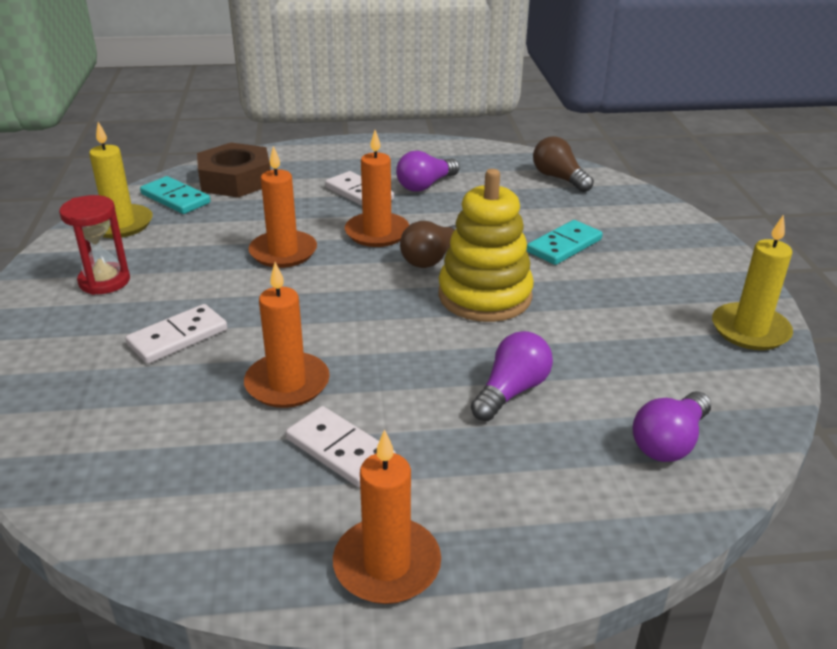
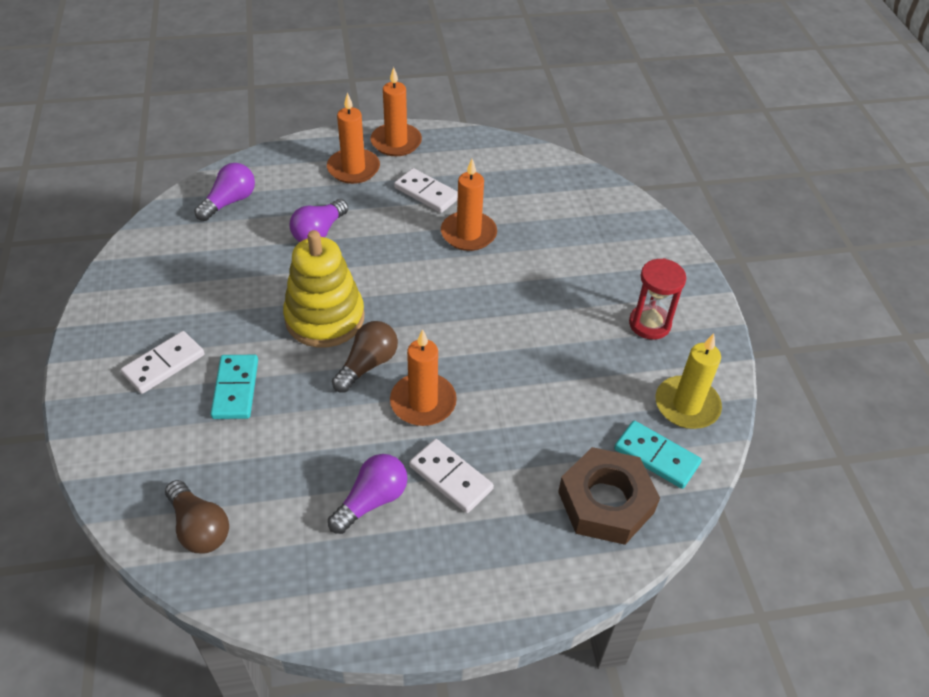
camera: 175 degrees right, 15 degrees up
(178, 337) = (559, 269): white domino -> white domino (164, 364)
(283, 252) = (509, 368): orange candle -> orange candle (353, 168)
(564, 246) = (235, 389): turquoise domino -> turquoise domino turned 45 degrees counterclockwise
(750, 330) = (120, 288): yellow candle -> none

